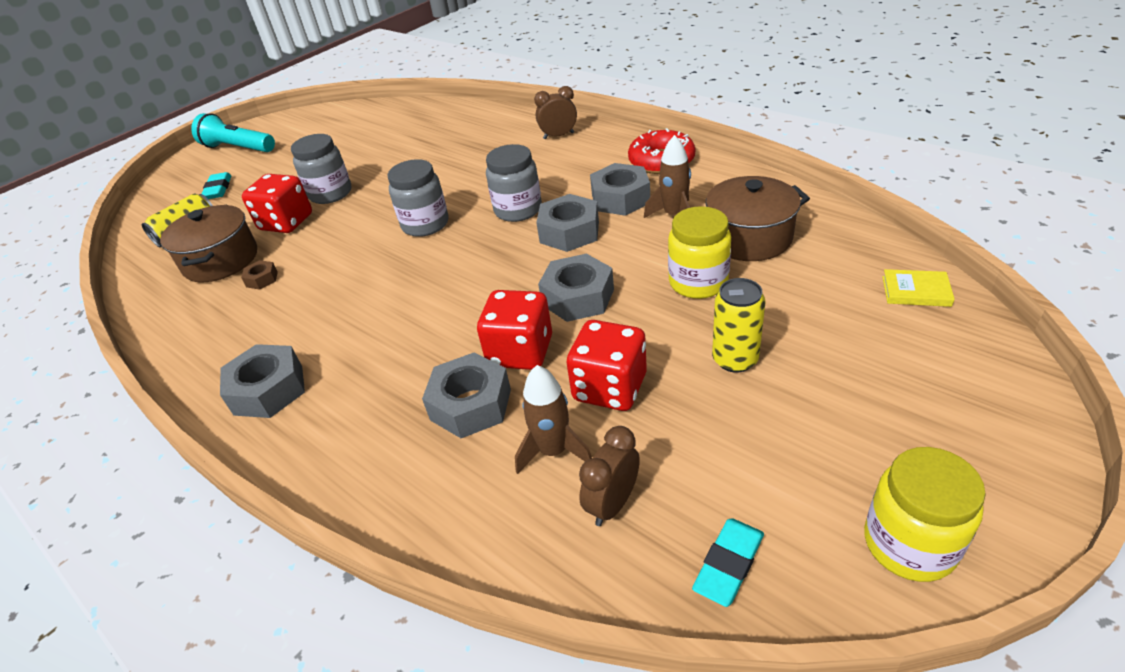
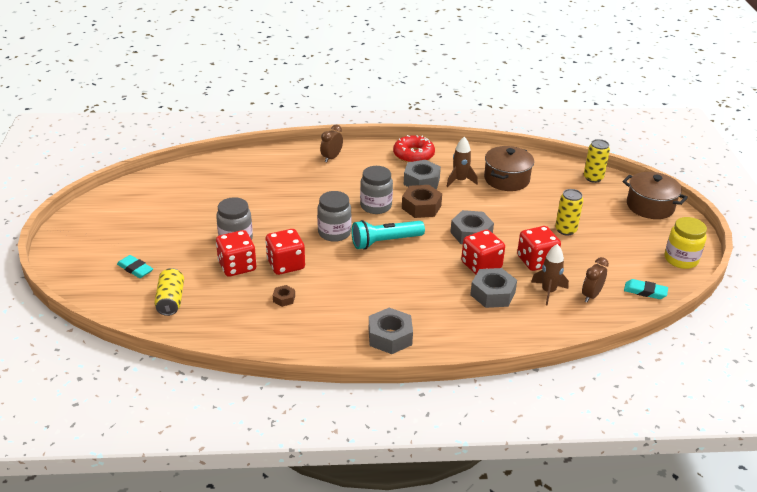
camera: 50 degrees left, 5 degrees down
(221, 260) = (233, 303): brown pot -> brown pot (650, 206)
(238, 148) = (90, 239): turquoise flashlight -> turquoise flashlight (385, 242)
(325, 240) = (286, 264): none -> red dice
(569, 232) = (421, 207): grey nut -> brown nut
(612, 504) = (591, 295): brown clock -> brown clock turned 45 degrees clockwise
(698, 282) = (512, 206): yellow jar -> none
(728, 564) = (645, 291): turquoise eraser -> turquoise eraser turned 60 degrees counterclockwise
(916, 291) = (593, 178): yellow book -> yellow can

